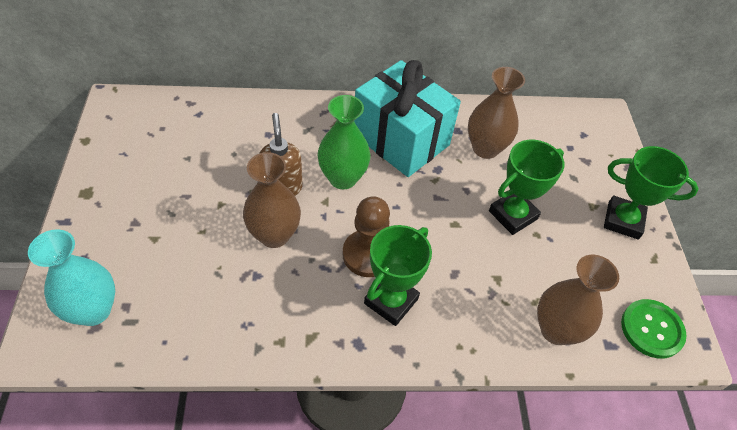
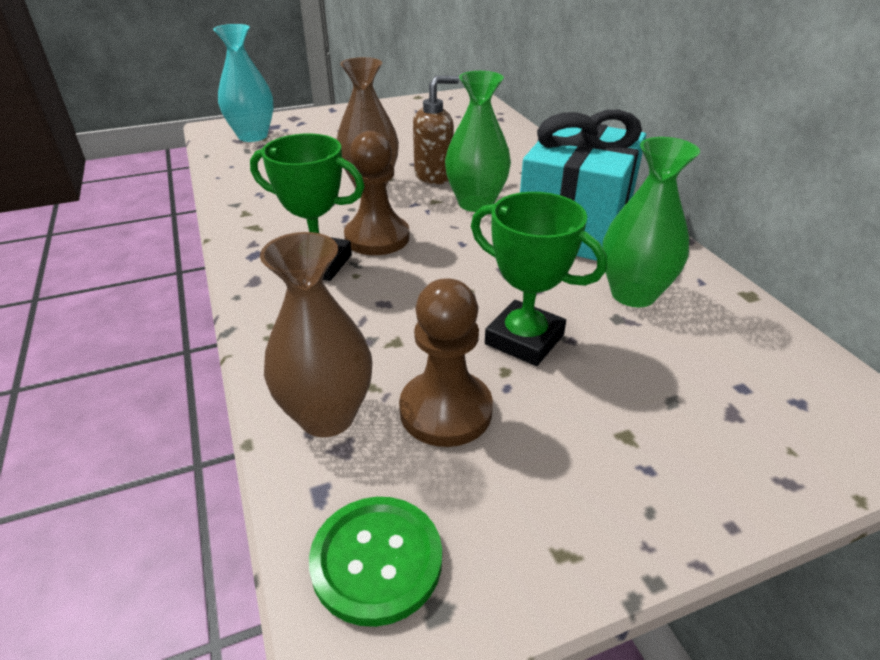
camera: 75 degrees right, 15 degrees down
(485, 148) = (633, 294): brown vase -> green vase
(563, 272) = (445, 410): none -> brown pawn
(623, 221) = (626, 487): green trophy -> none

